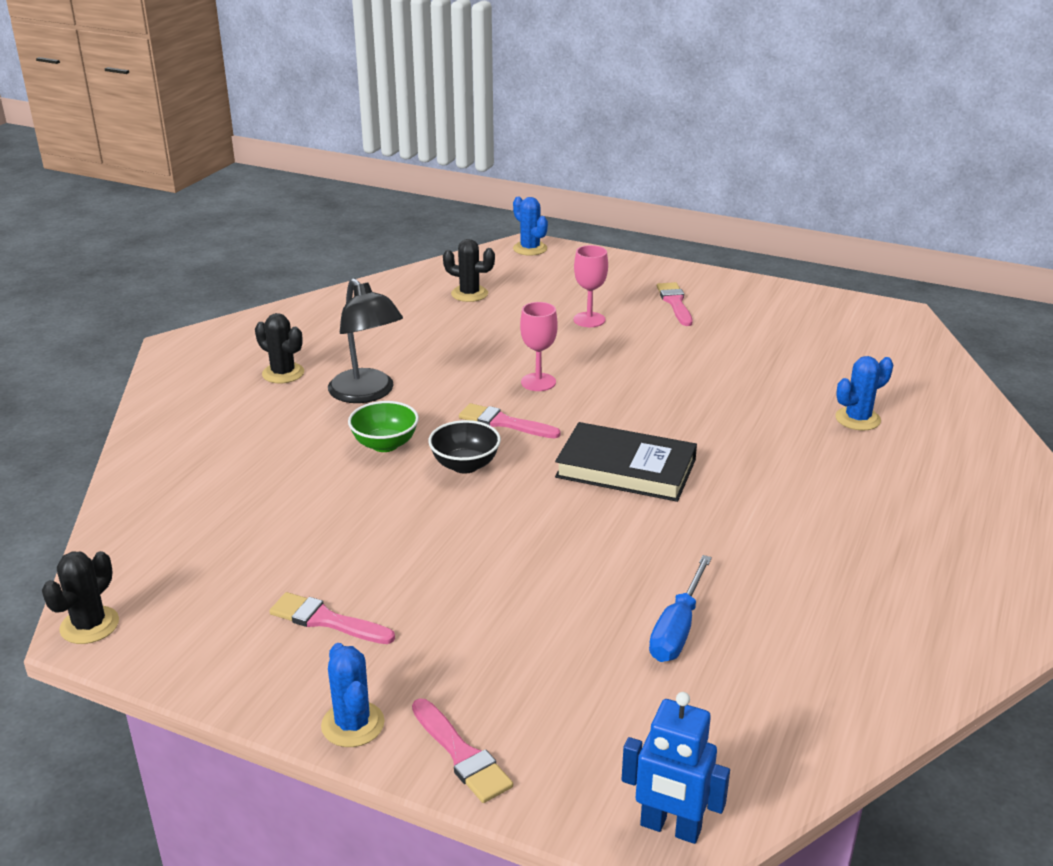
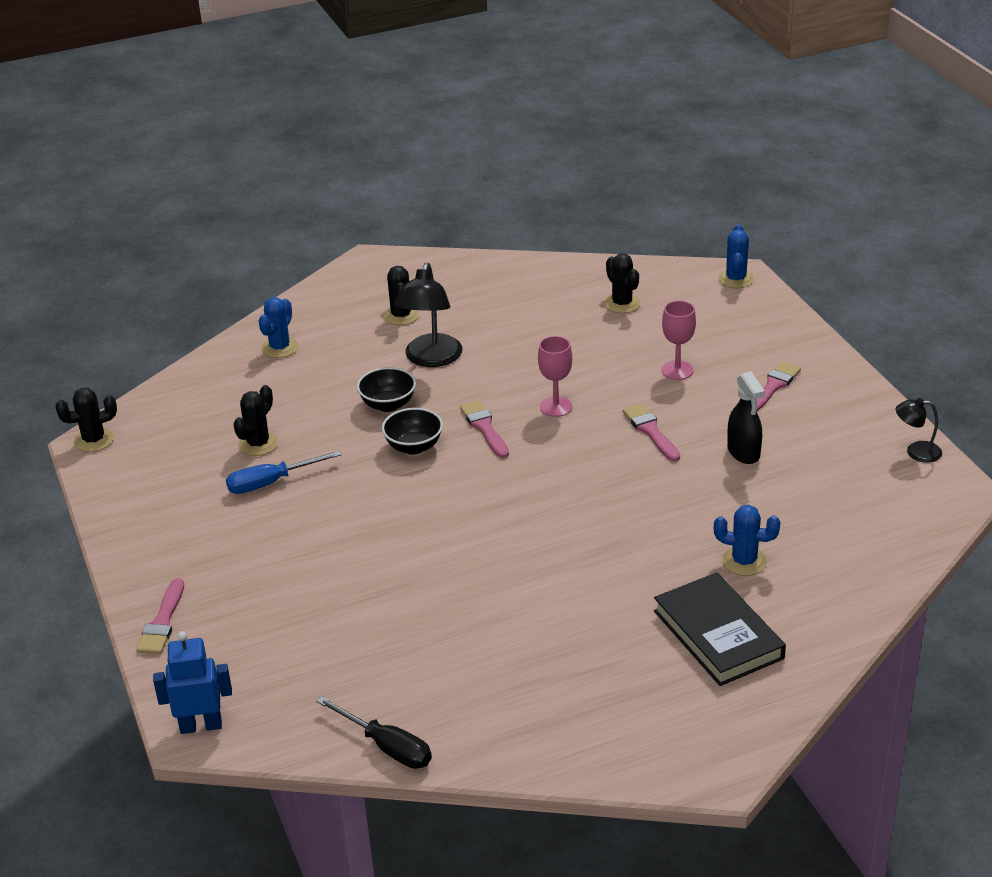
camera: 45 degrees right, 5 degrees up
(302, 535) = (258, 444): none -> black cactus
(326, 620) = (201, 505): pink brush -> pink brush (650, 431)
(353, 724) = (137, 572): blue cactus -> blue cactus (280, 348)
(385, 444) = (388, 405): green bowl -> black bowl
(626, 468) = (510, 506): black book -> black book (718, 634)
(670, 828) = (201, 726): blue robot -> blue robot turned 105 degrees clockwise
(677, 629) = (372, 628): blue screwdriver -> blue screwdriver (271, 483)
(730, 351) = (743, 452): none -> black spray bottle
(834, 302) = (916, 452): none -> black lamp
(863, 720) = (387, 747): none -> black screwdriver

